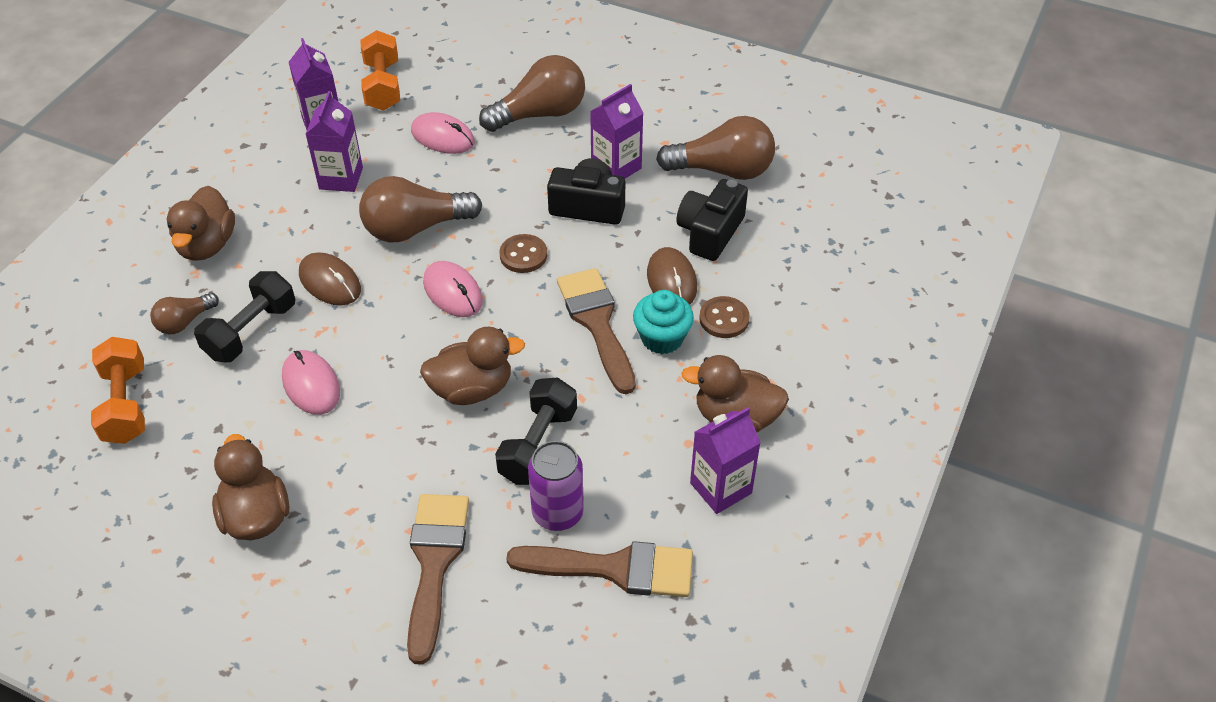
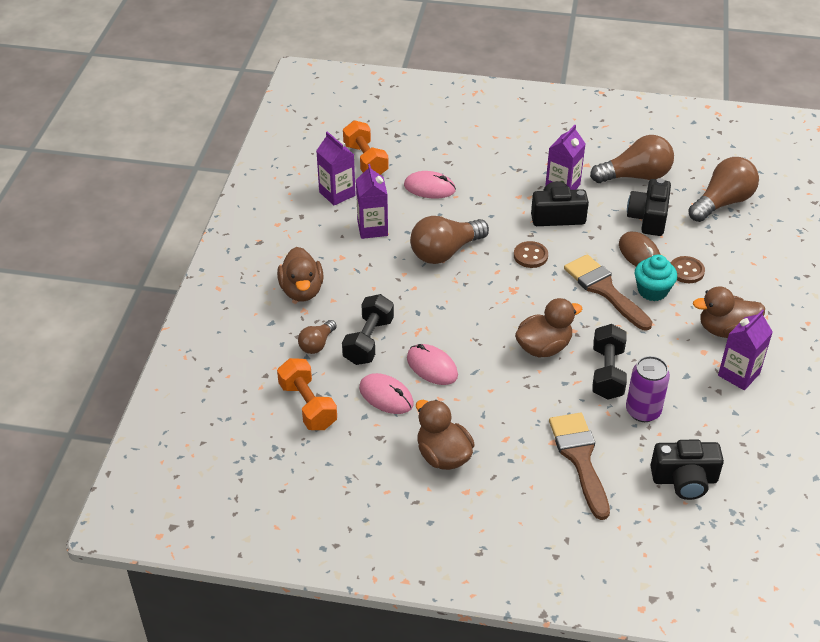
camera: 15 degrees left, 5 degrees down
(330, 282) = (405, 298): brown mouse -> none
(453, 292) = (495, 289): pink mouse -> pink mouse (386, 396)
(540, 114) = (490, 160): brown light bulb -> brown light bulb (722, 202)
(562, 631) = (684, 480): none -> black camera
(615, 569) = (697, 436): brown brush -> none

